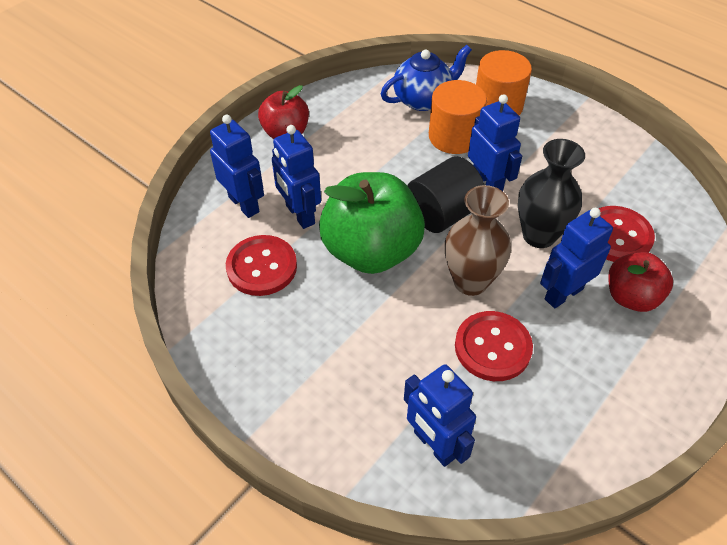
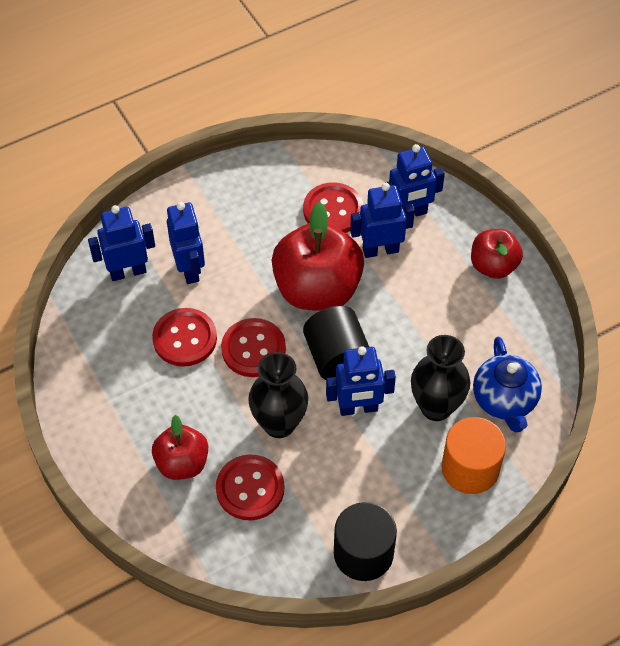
camera: 110 degrees right, 5 degrees up
(371, 251) = (317, 289): green apple -> red apple
(454, 136) = (436, 407): orange cylinder -> black vase
(470, 281) = (253, 349): brown vase -> red button
(563, 294) = (209, 412): blue robot -> blue robot (189, 269)
(615, 147) = (363, 553): none -> black cylinder

